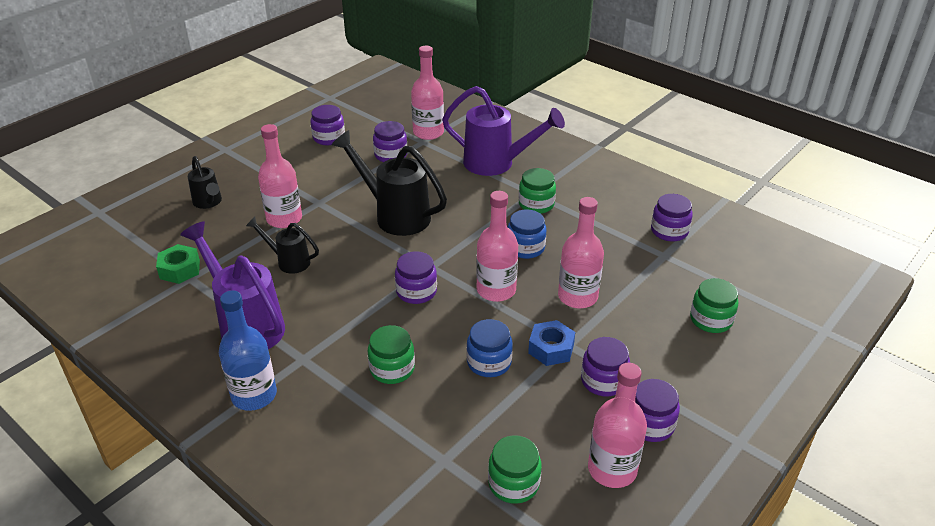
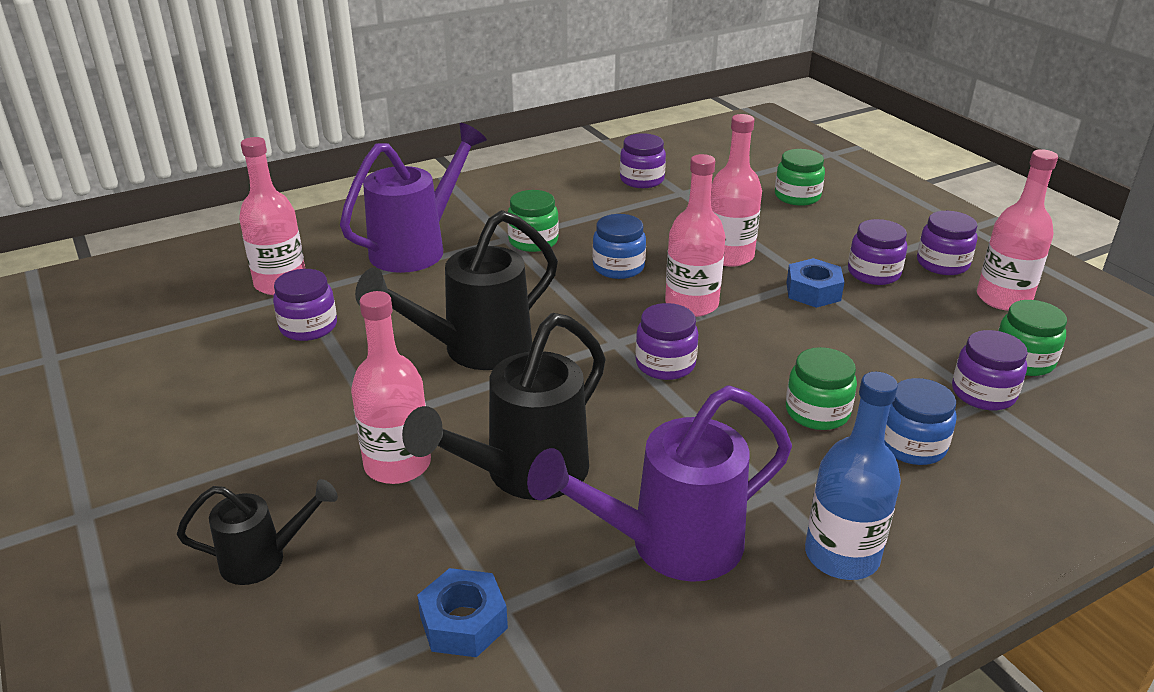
camera: 70 degrees left, 5 degrees down
(180, 269) = (463, 622): green nut -> blue nut
(288, 261) = (524, 475): black watering can -> black watering can, size x1.82
(329, 138) = (189, 379): purple jar -> purple jar (983, 393)
(489, 362) = (825, 336): blue jar -> blue jar (912, 445)

